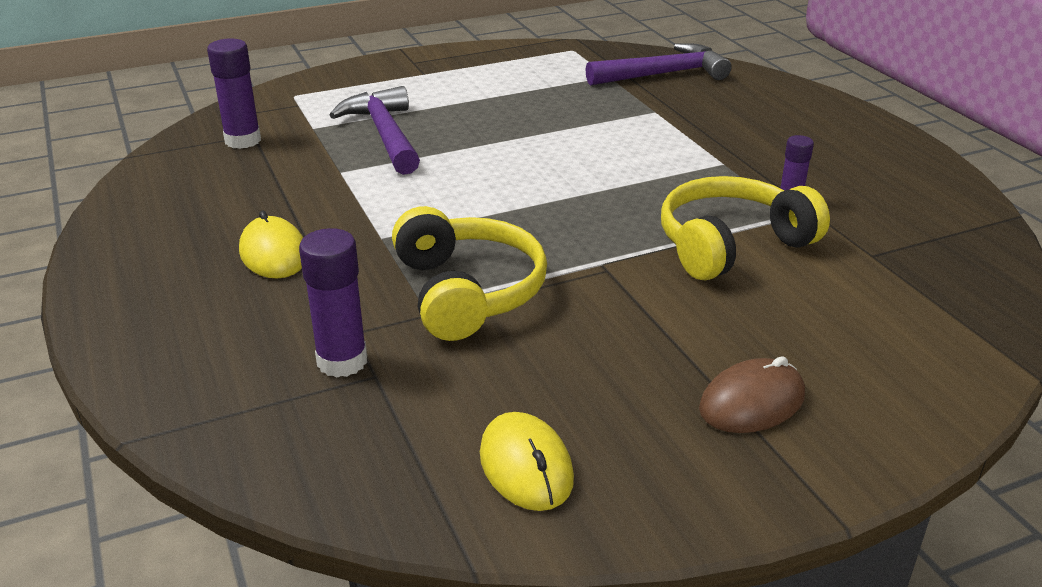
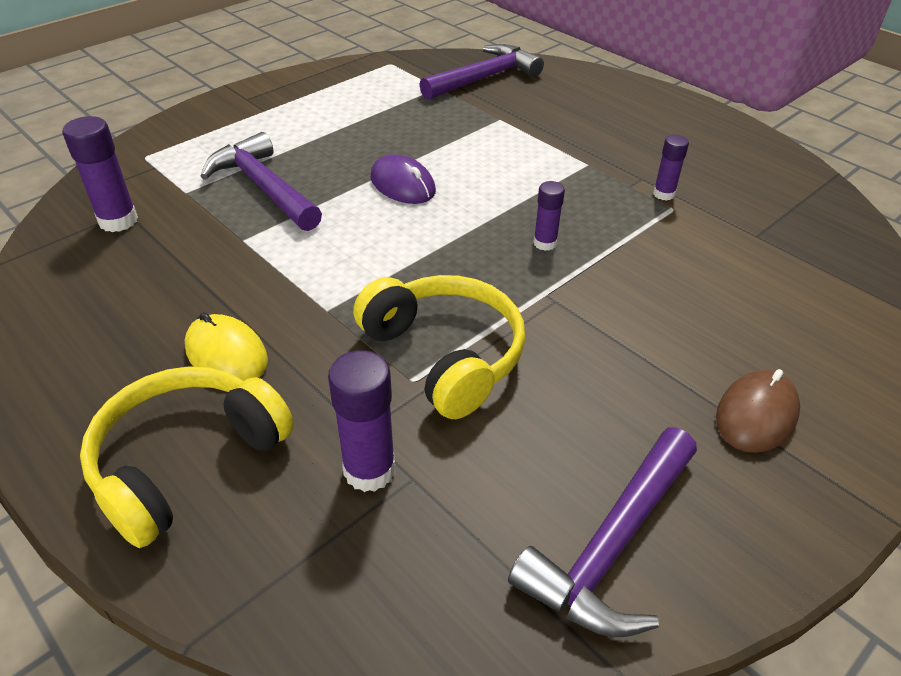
camera: 20 degrees left, 10 degrees up
(517, 152) = (402, 184): none -> purple mouse
(526, 466) = (611, 545): yellow mouse -> purple hammer
(628, 222) = (545, 243): none -> purple glue stick
(731, 244) = (643, 249): yellow headphones -> yellow headphones (187, 461)

